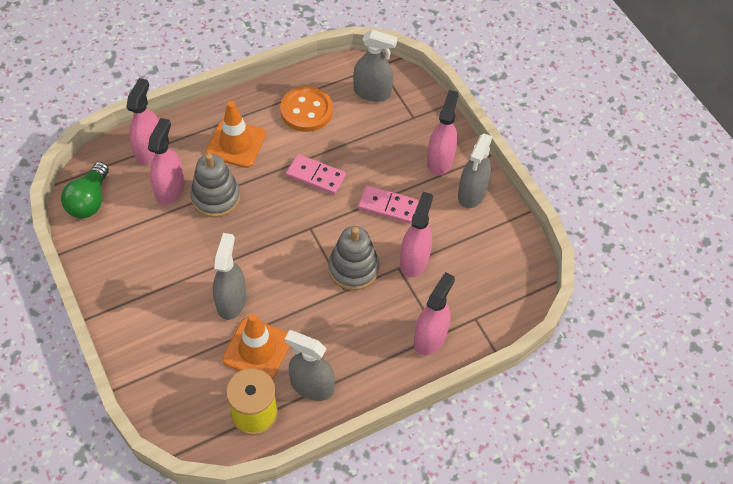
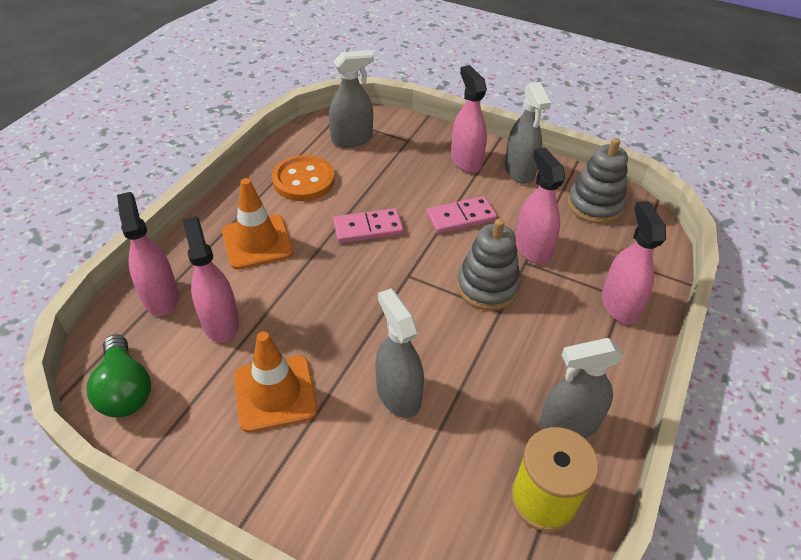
camera: 35 degrees left, 10 degrees down
(216, 197) = (282, 302): grey stacking toy -> grey stacking toy (594, 205)
(257, 349) = (475, 425): orange traffic cone -> orange traffic cone (275, 393)

